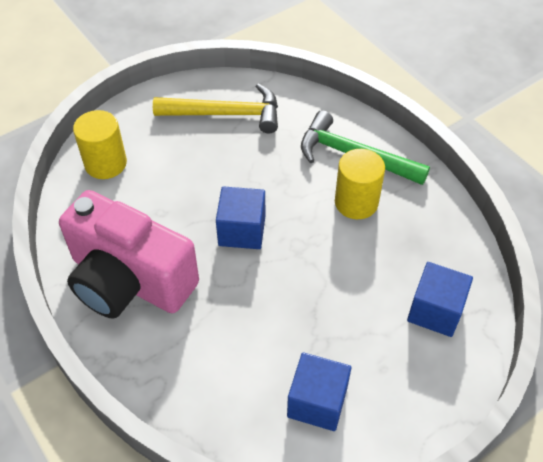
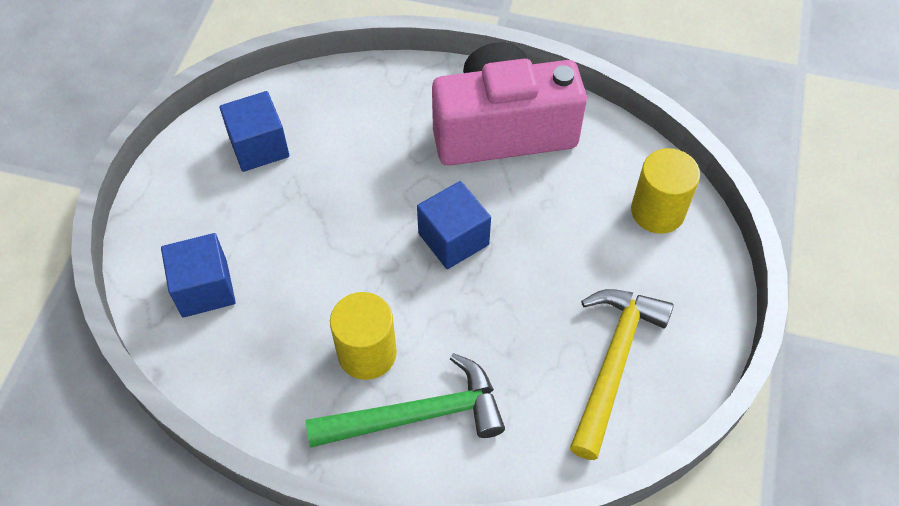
camera: 140 degrees right, 5 degrees up
(226, 114) = (613, 363): yellow hammer -> yellow hammer turned 150 degrees clockwise

